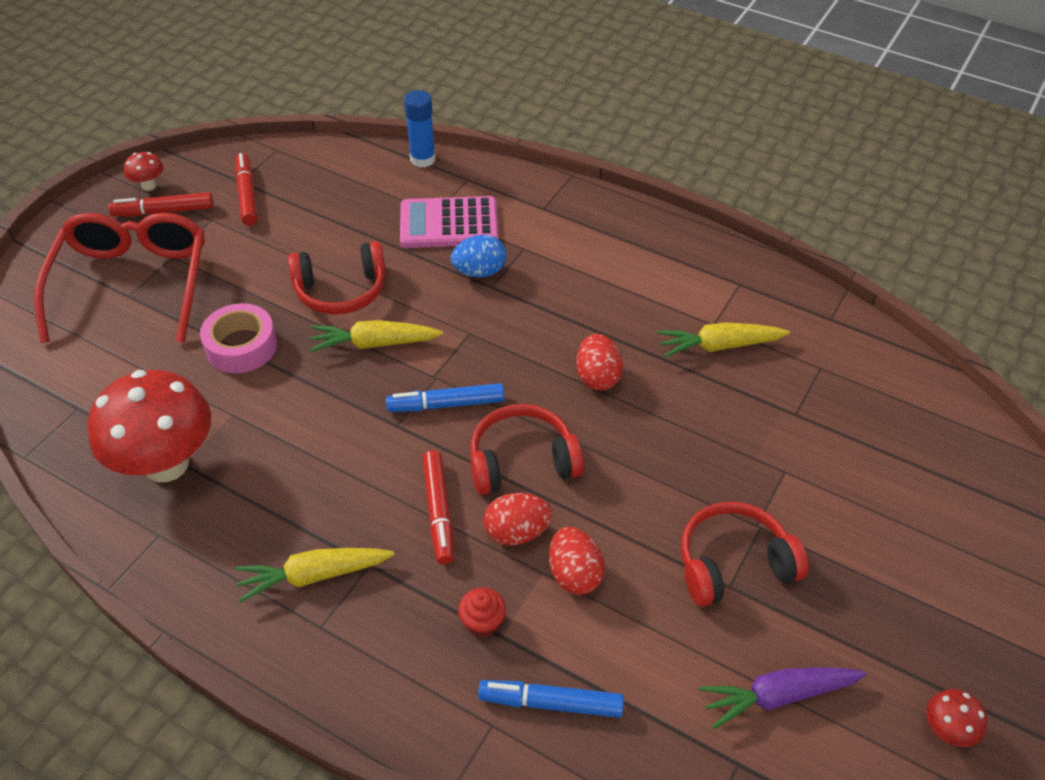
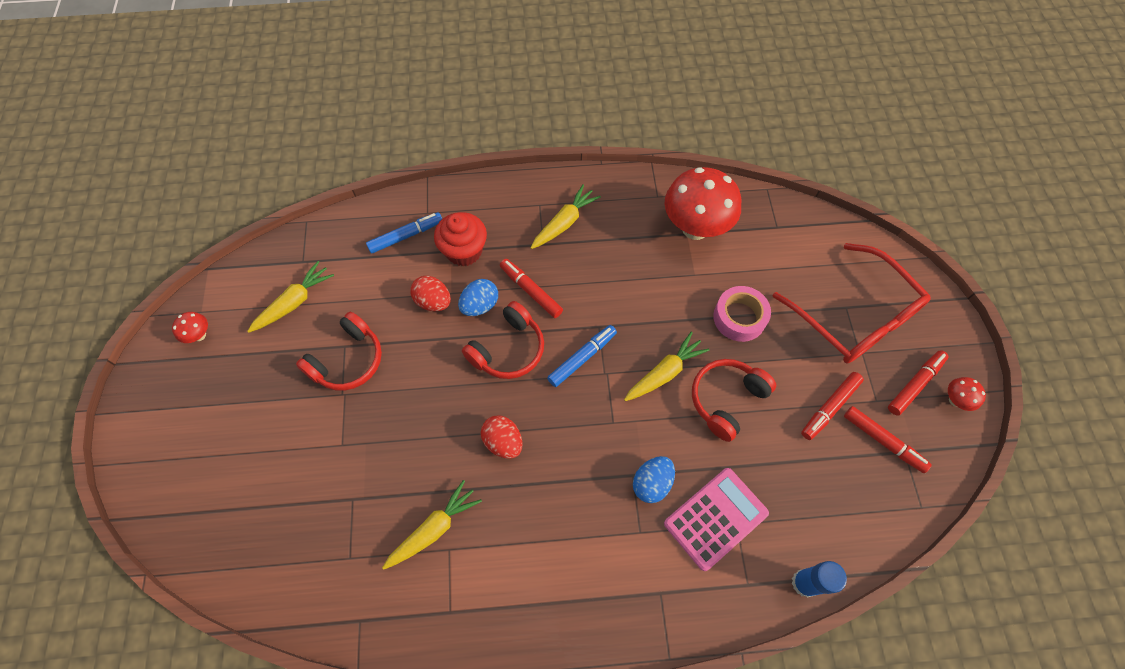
camera: 145 degrees right, 15 degrees up
(258, 236) = (829, 408): none -> red marker
(482, 622) = (464, 251): red cupcake -> red cupcake, size x1.87
(517, 532) = (480, 305): red egg -> blue egg
(777, 696) = (294, 302): purple carrot -> yellow carrot

